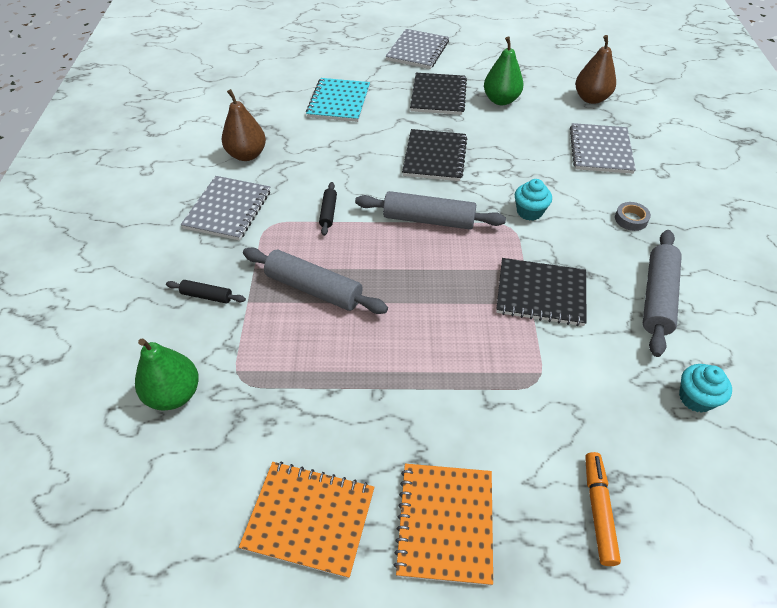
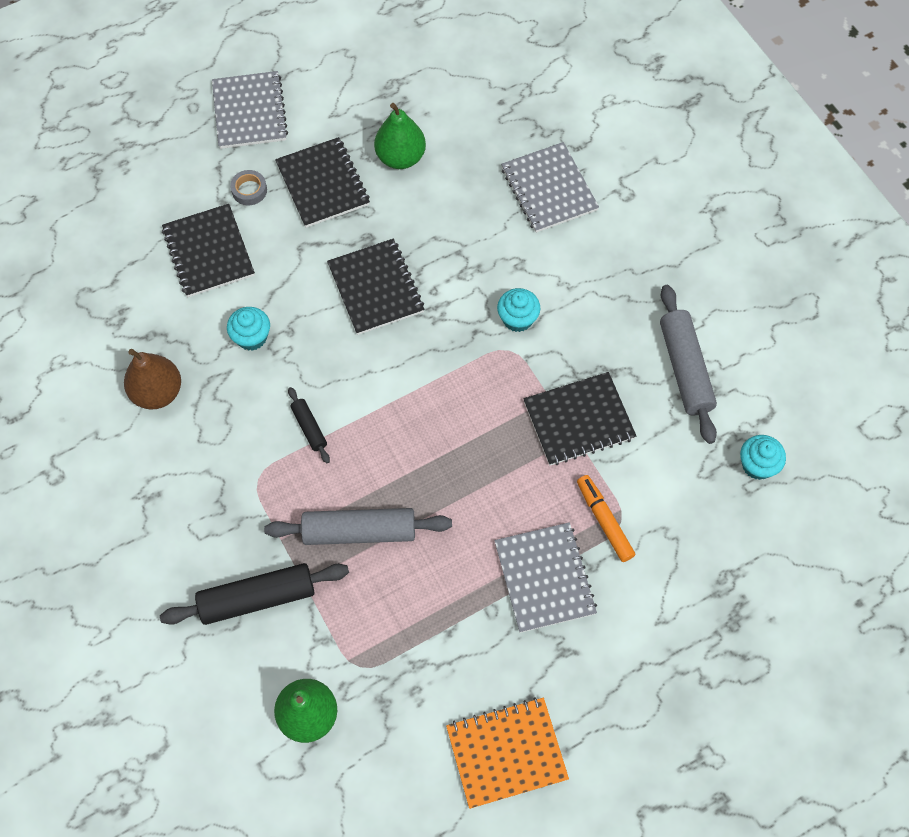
camera: 30 degrees left, 15 degrees up
(207, 296) = (257, 598): black rolling pin -> black rolling pin, size x1.97
(228, 209) = (196, 481): grey notebook -> grey notebook (544, 578)
(330, 151) = (251, 337): none -> turquoise cupcake
(339, 102) = (208, 252): turquoise notebook -> black notebook
(428, 220) = (421, 383): grey rolling pin -> none
(445, 523) = (614, 693): orange notebook -> none
(591, 98) = (501, 106): brown pear -> none
(598, 510) = (723, 614): orange marker -> orange marker (604, 521)
(631, 219) = (621, 278): grey tape -> grey tape (249, 190)

